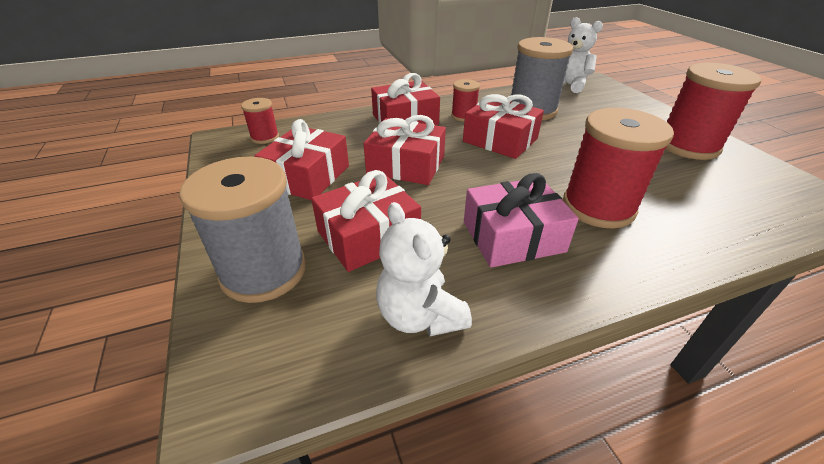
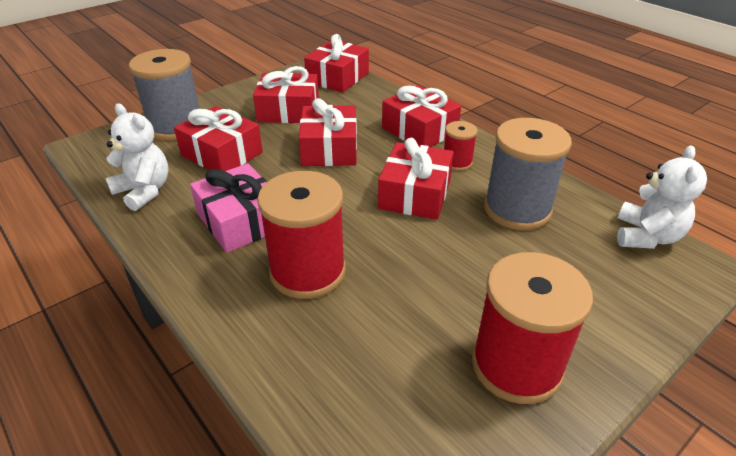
camera: 70 degrees right, 0 degrees up
(265, 137) = (337, 78): red spool -> red gift
(420, 315) = (144, 191): white teddy bear -> white teddy bear turned 90 degrees clockwise

